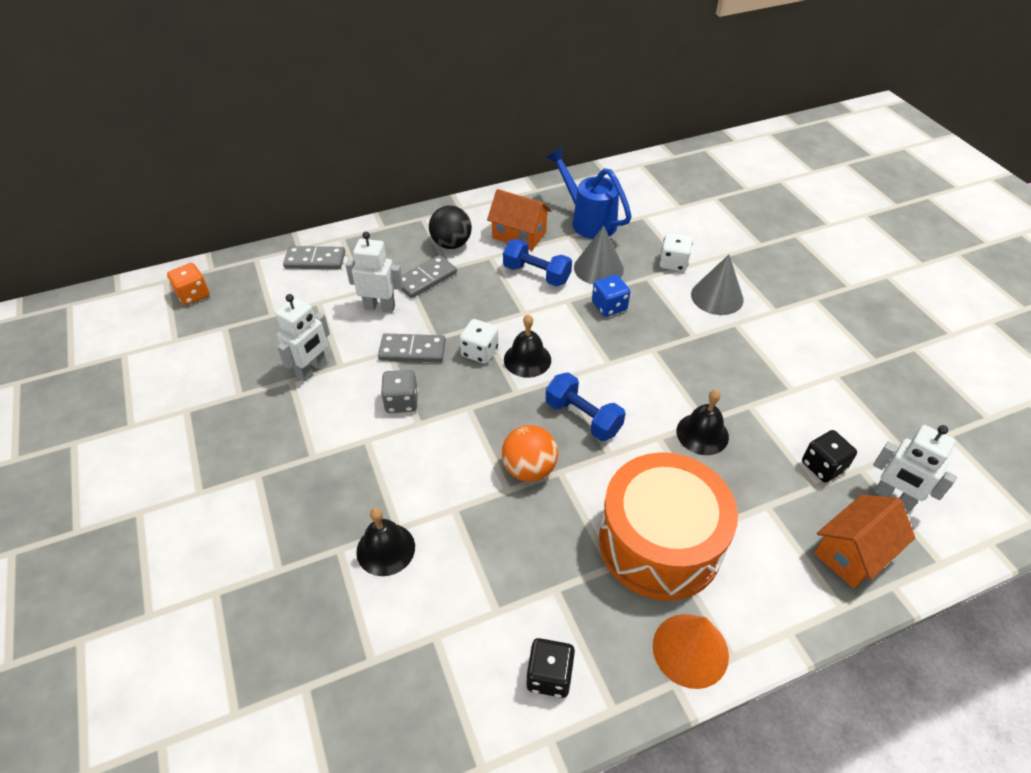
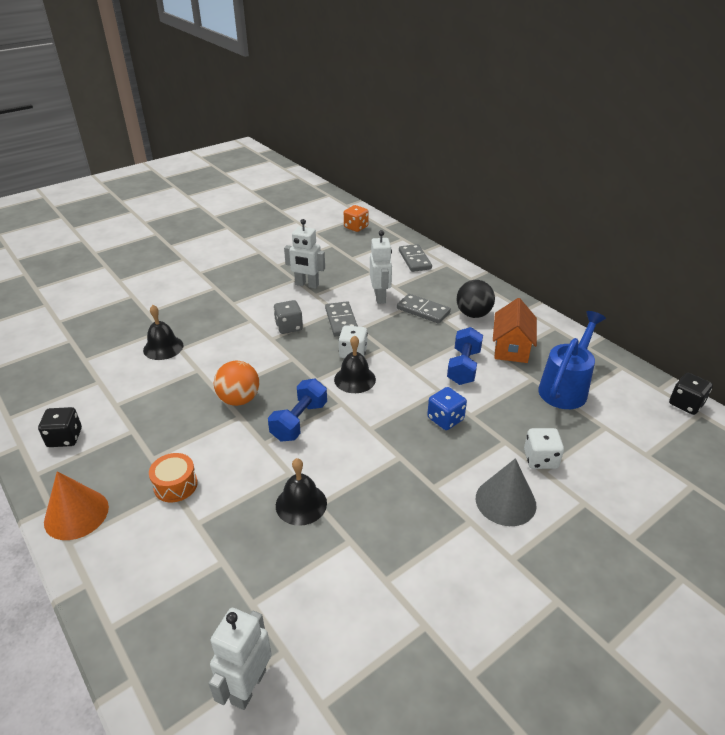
camera: 75 degrees right, 10 degrees down
(598, 268) = (497, 404): grey cone -> none
(659, 542) = (175, 485): orange drum -> orange drum, size x0.41
(823, 466) = (280, 611): black dice -> black dice (686, 404)
(853, 553) = (171, 639): orange house -> none

